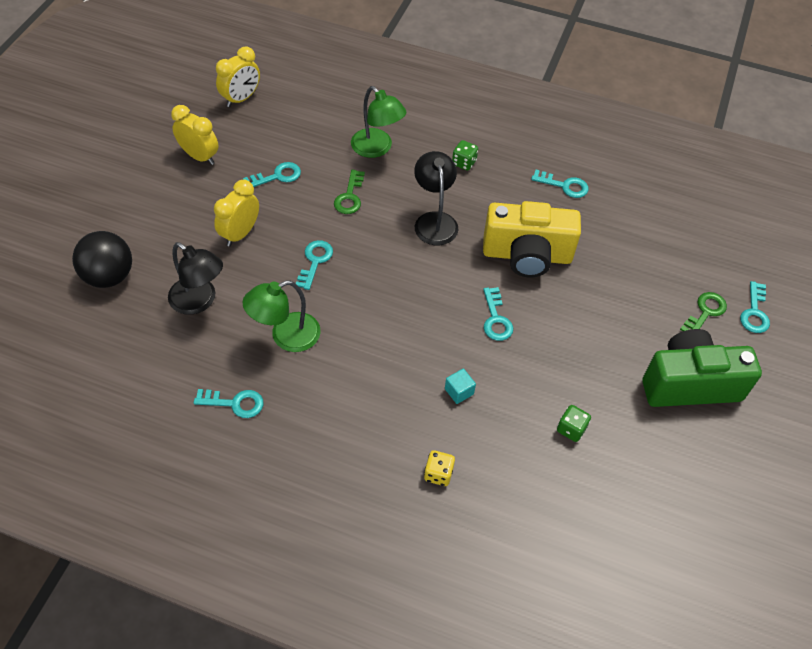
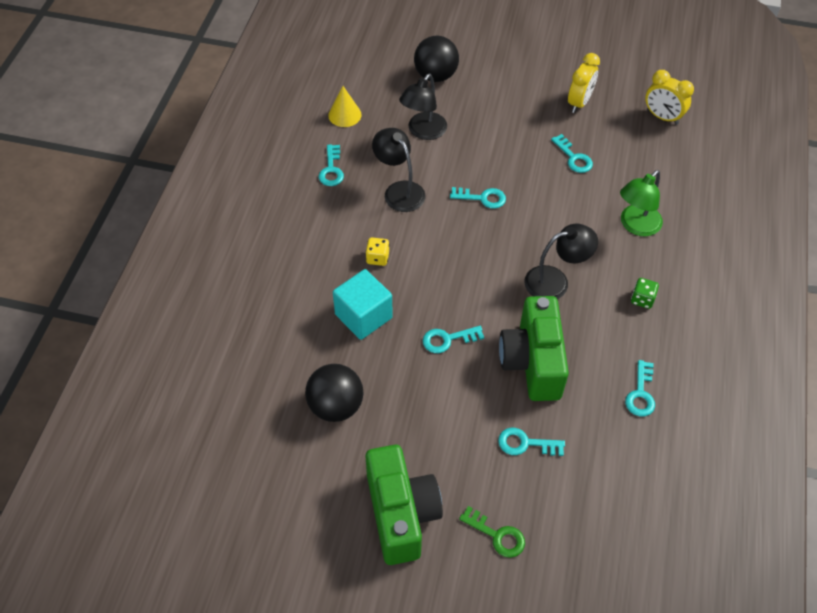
camera: 85 degrees right, 0 degrees up
(144, 380) = (344, 115): none -> yellow cone
(240, 233) = (499, 144): yellow clock -> none
(286, 336) = (399, 190): green lamp -> black lamp
(350, 196) = (566, 212): green key -> none
(438, 474) = (282, 308): yellow dice -> yellow dice (377, 258)
(459, 391) = (363, 316): turquoise cube -> turquoise cube, size x2.16
(527, 255) = (532, 362): yellow camera -> green camera
(571, 429) = (336, 406): green dice -> black ball
(754, 312) = (508, 590): turquoise key -> turquoise key (525, 443)

